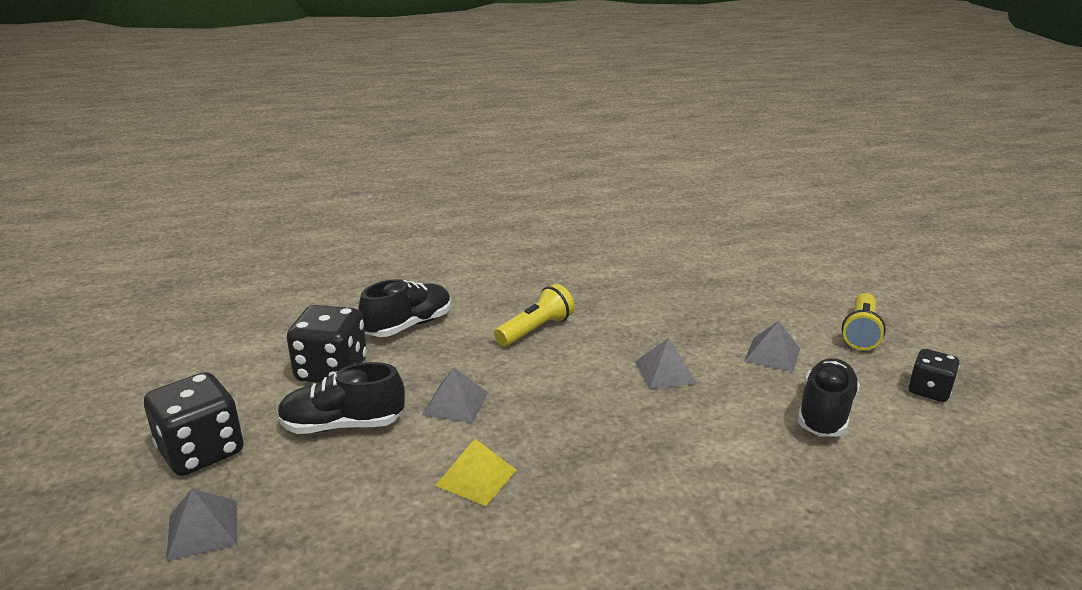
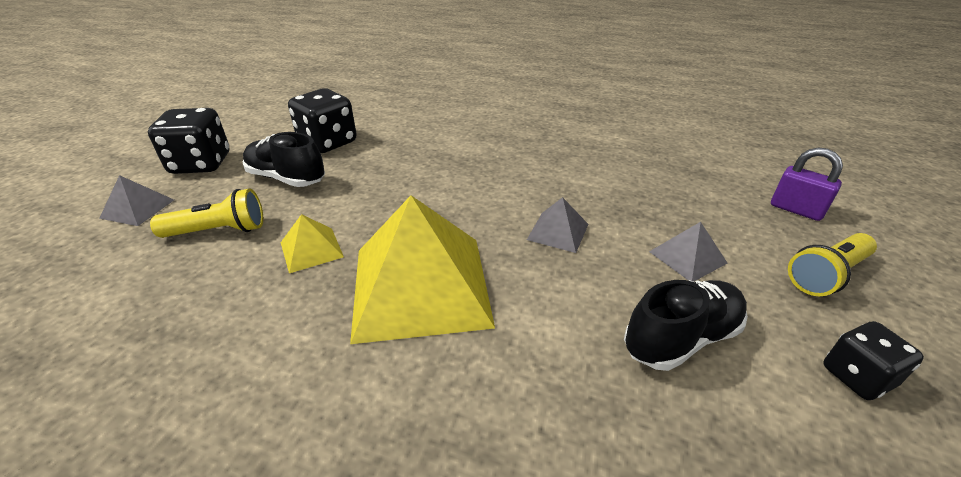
camera: 35 degrees right, 10 degrees up
(408, 325) = (410, 130): black shoe -> none
(455, 403) = (369, 192): grey pyramid -> none
(535, 330) = (492, 161): yellow flashlight -> yellow flashlight (218, 231)
(614, 461) = (420, 286): none -> yellow pyramid
(802, 290) = (796, 209): none -> purple padlock

